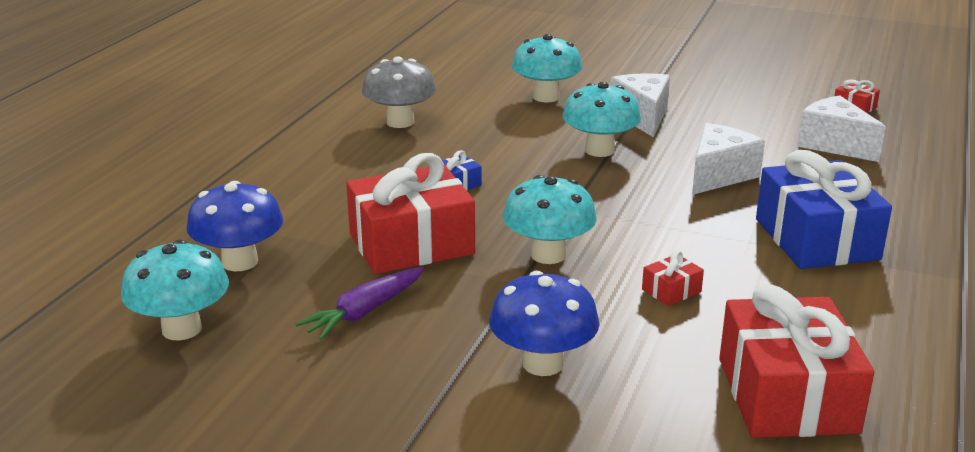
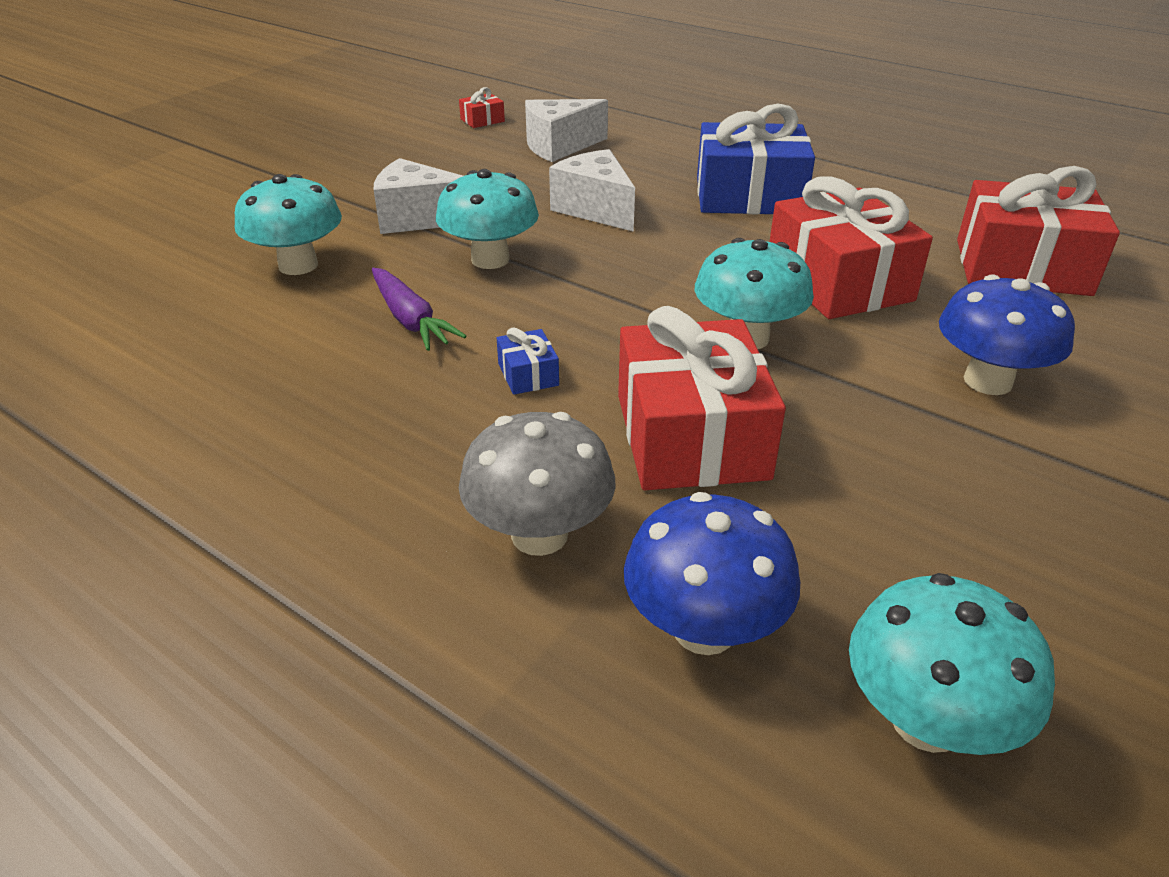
camera: 75 degrees left, 10 degrees up
(364, 312) = (875, 501): purple carrot -> purple carrot (411, 320)
(400, 122) = (273, 395): grey mushroom -> grey mushroom (539, 535)
(671, 291) = (838, 282): red gift -> red gift, size x2.43

